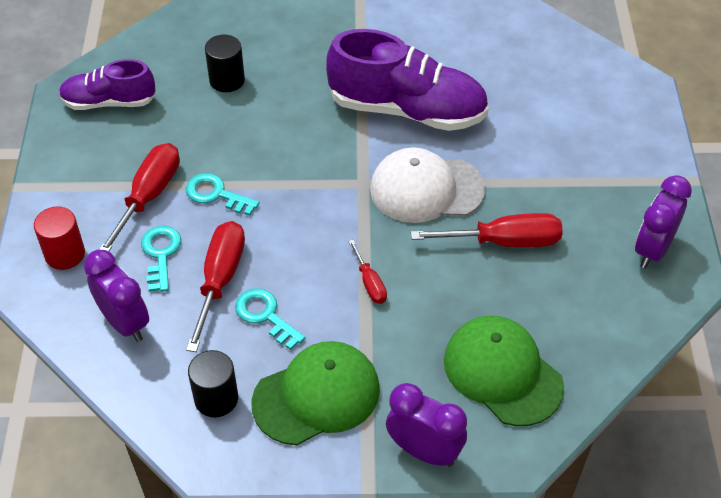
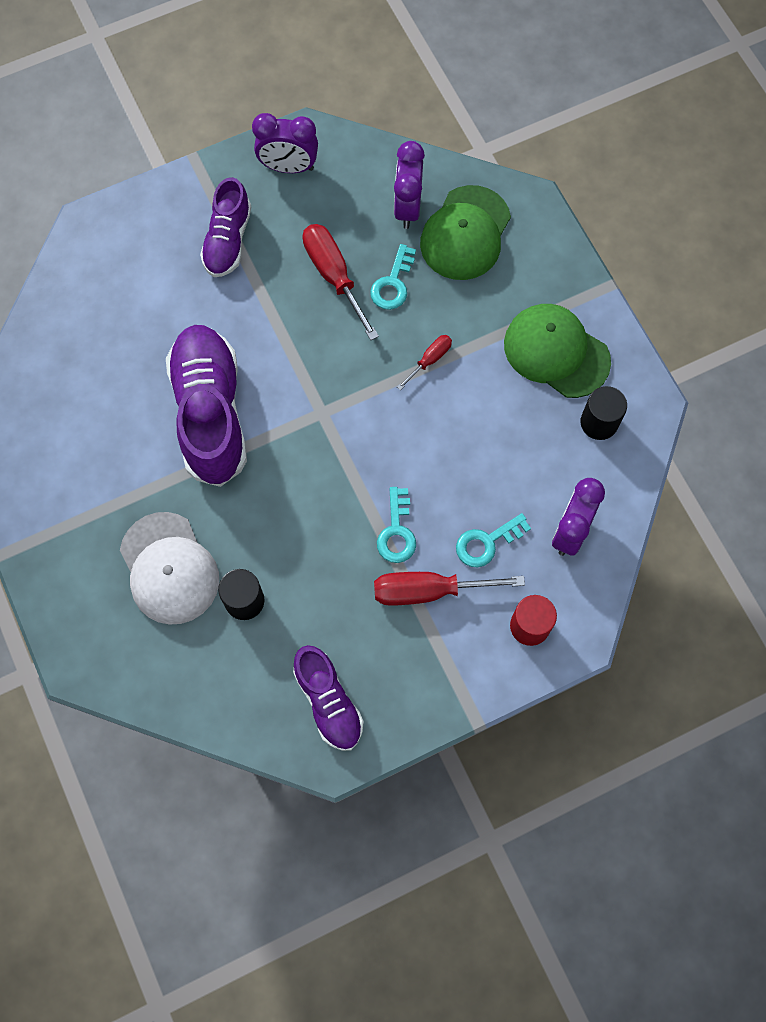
camera: 115 degrees left, 20 degrees up
(220, 280) = (488, 478): red screwdriver -> none
(265, 315) = (504, 424): turquoise key -> turquoise key (393, 283)
(424, 451) = (561, 260): purple clock -> purple clock (407, 207)
(426, 189) = (304, 357): white cap -> white cap (169, 568)
(583, 175) = (228, 241): none -> purple shoe

